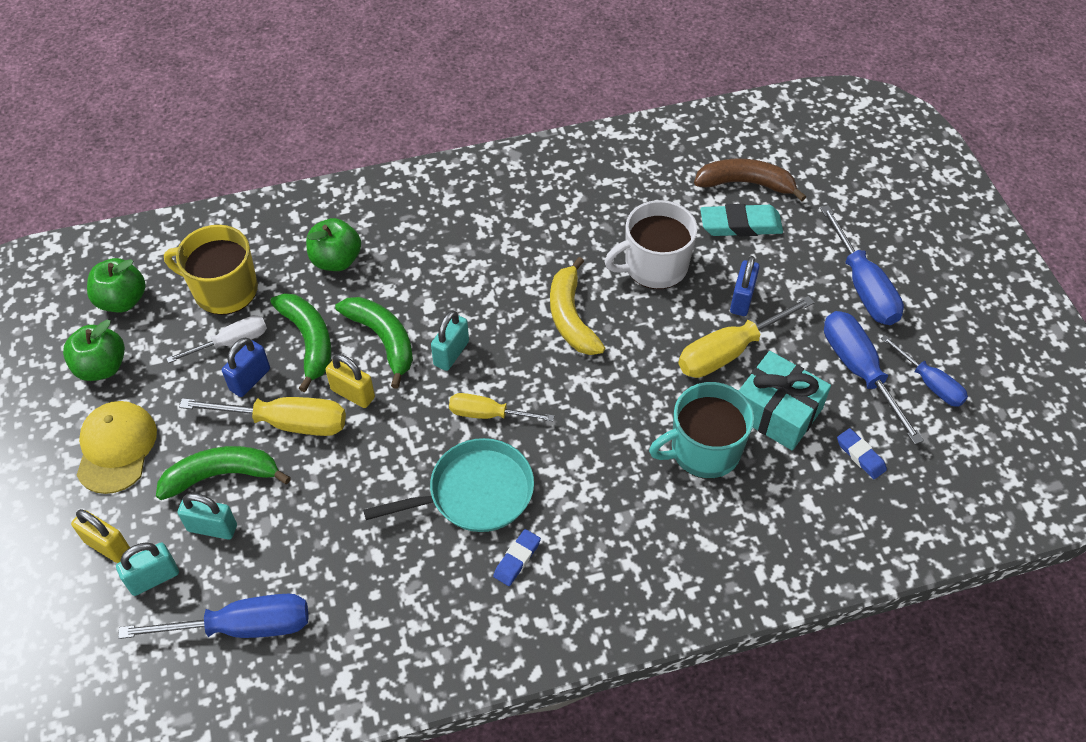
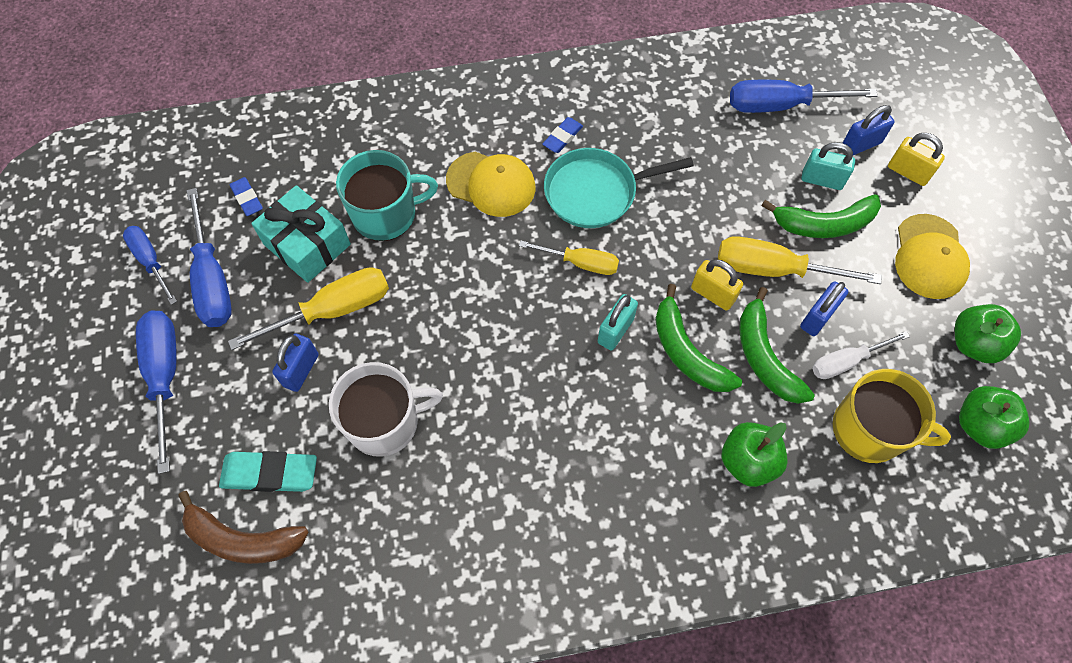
camera: 175 degrees left, 10 degrees up
(153, 578) = (861, 145): turquoise padlock -> blue padlock
(571, 317) = (487, 363): yellow banana -> none
(594, 493) = (491, 184): none -> yellow cap

